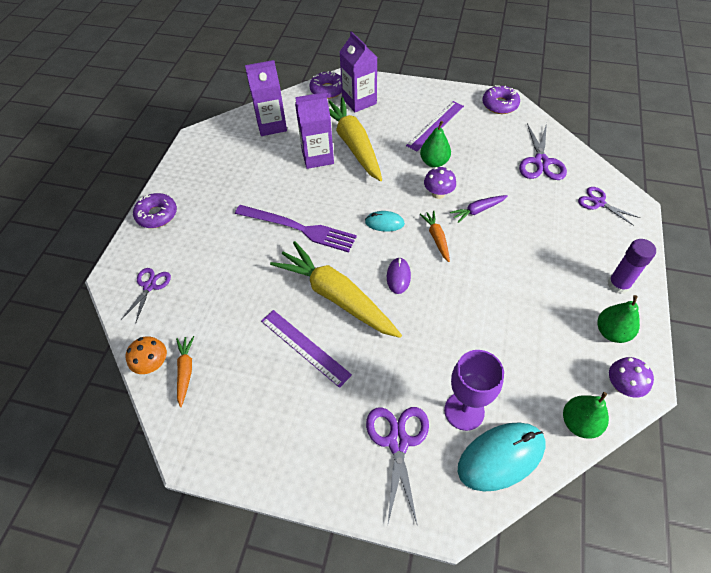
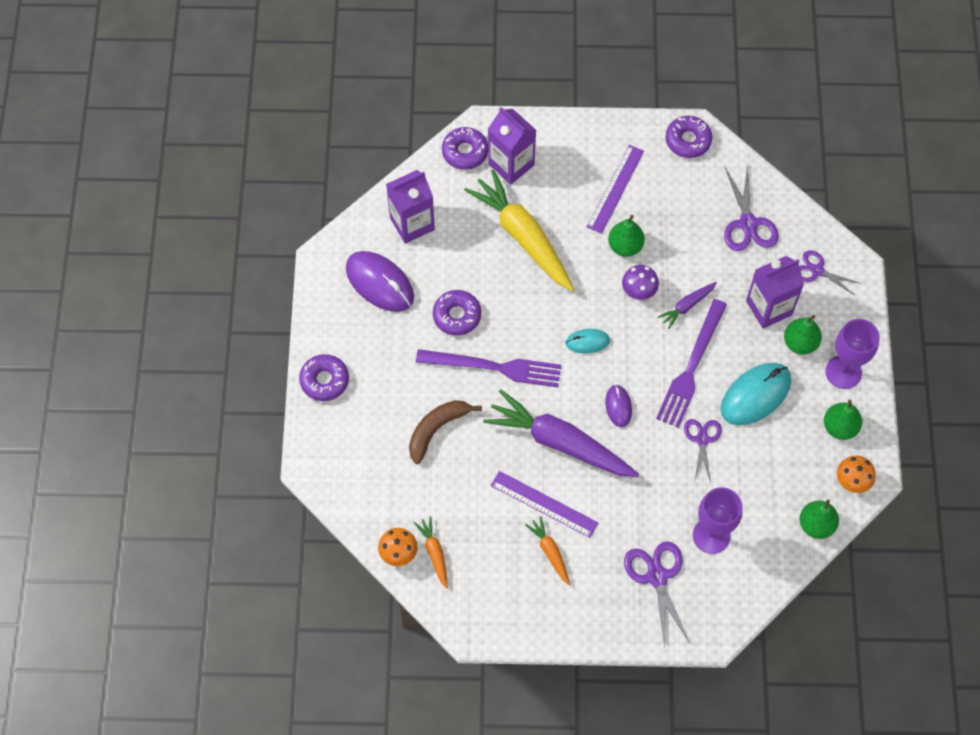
camera: 15 degrees left, 10 degrees up
(150, 286) = (356, 470): purple scissors -> purple scissors (702, 439)
(231, 157) = (380, 283): none -> purple mouse
(231, 267) = (436, 429): none -> brown banana
(282, 187) = (457, 316): none -> purple donut
(317, 157) = (485, 263): purple carton -> purple carton (769, 308)
(336, 297) = (560, 443): yellow carrot -> purple carrot
(436, 238) = (648, 351): orange carrot -> orange carrot (550, 552)
(473, 257) = (691, 367): none -> purple fork
(501, 457) = (751, 570): turquoise mouse -> turquoise mouse (755, 395)
(578, 254) = (800, 343): none -> green pear
(618, 285) = (843, 372): purple glue stick -> purple goblet
(622, 386) = (852, 481): purple mushroom -> orange mushroom

